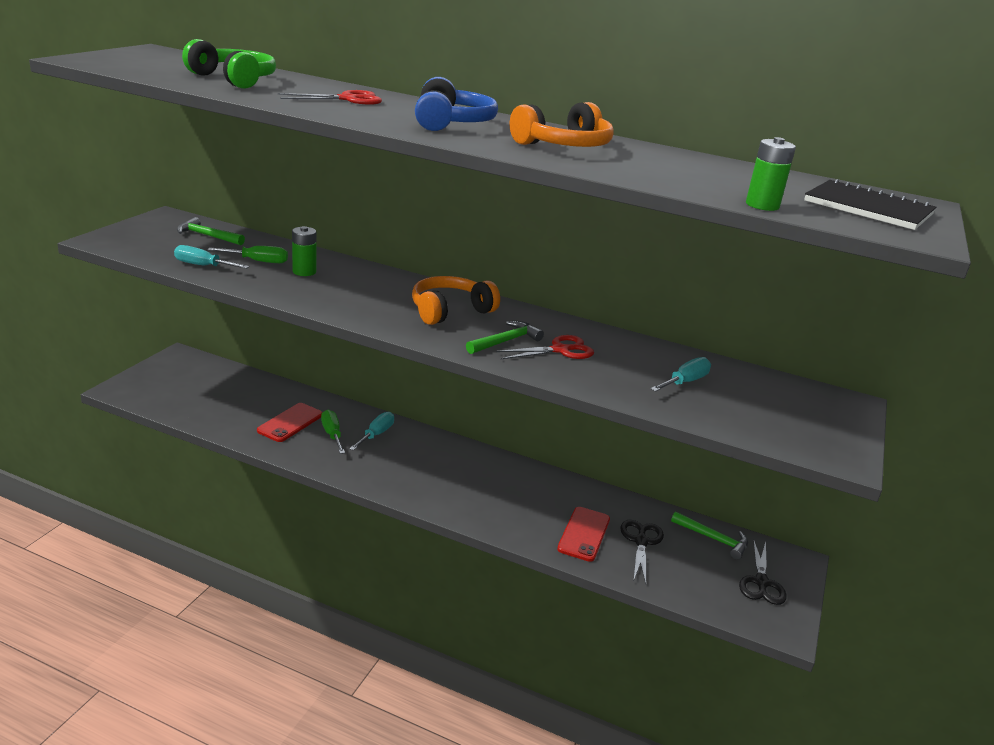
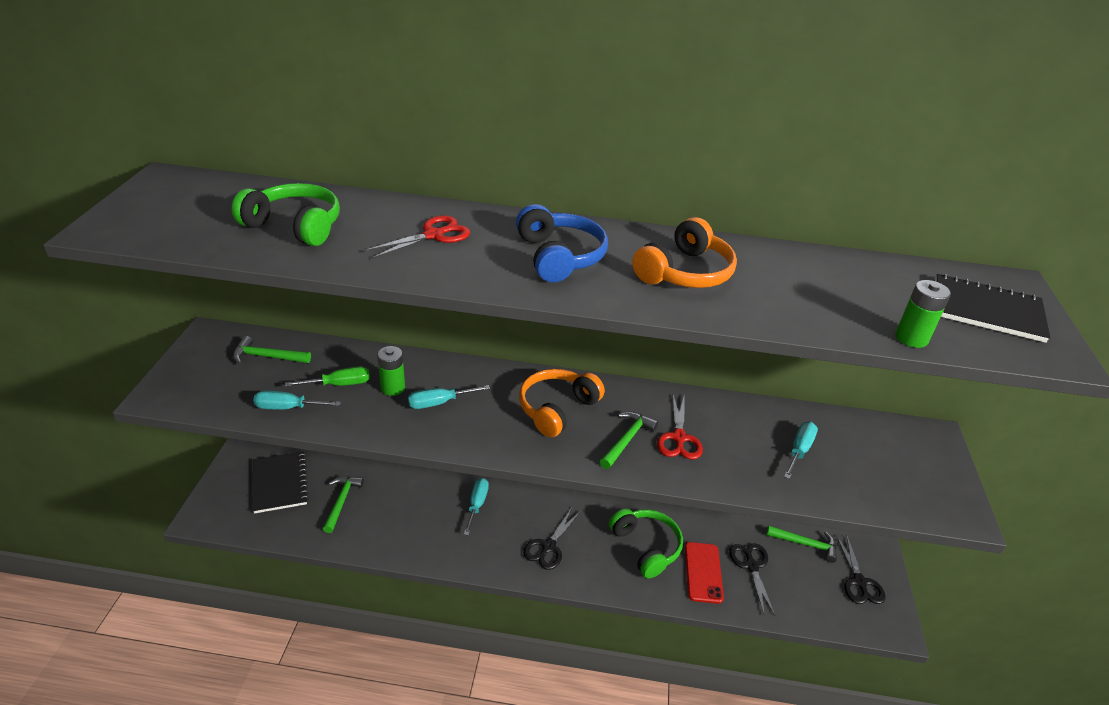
camera: 15 degrees left, 10 degrees up
(201, 382) = (280, 483): none -> black notebook
(249, 405) = (341, 502): none -> green hammer
(290, 423) = (391, 513): red phone -> none
(332, 434) = (436, 516): green screwdriver -> none
(340, 287) = (439, 403): none -> turquoise screwdriver
(430, 479) = (548, 547): none -> black scissors
(532, 501) = (646, 547): none -> green headphones
(560, 350) = (679, 438): red scissors -> red scissors turned 135 degrees clockwise

